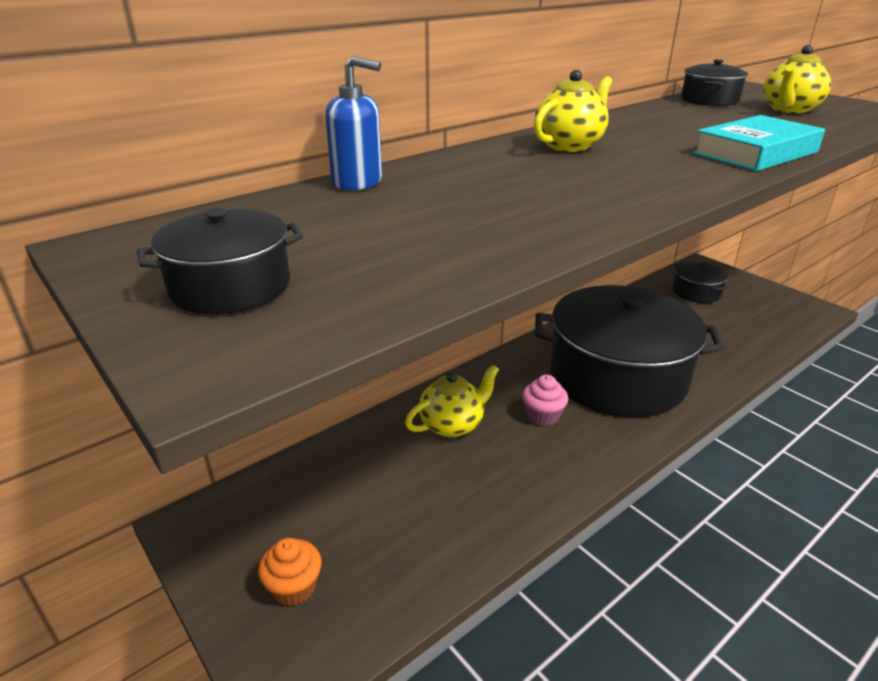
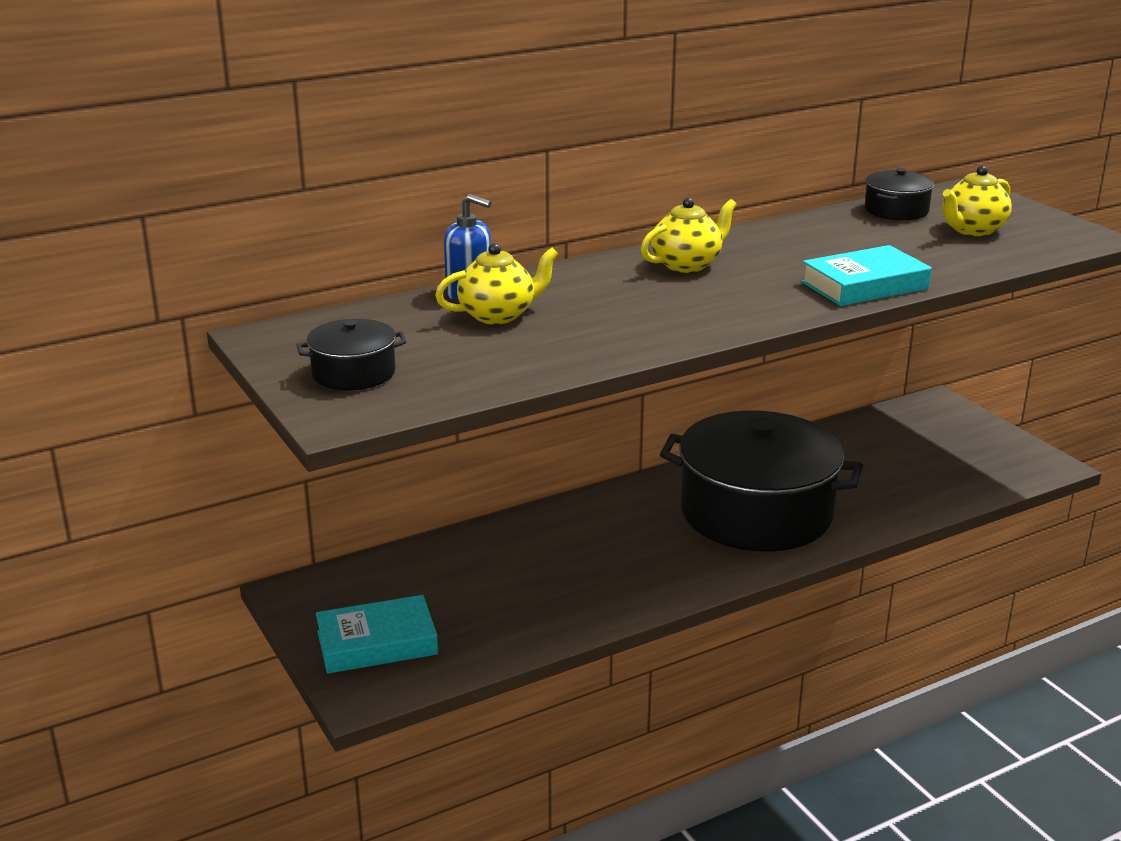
camera: 10 degrees right, 5 degrees down
(294, 587) = (377, 643): orange cupcake -> turquoise book
(452, 424) = (557, 539): yellow teapot -> yellow teapot (498, 315)
(543, 416) = (655, 541): pink cupcake -> none
(696, 292) = (908, 433): black pot -> none

